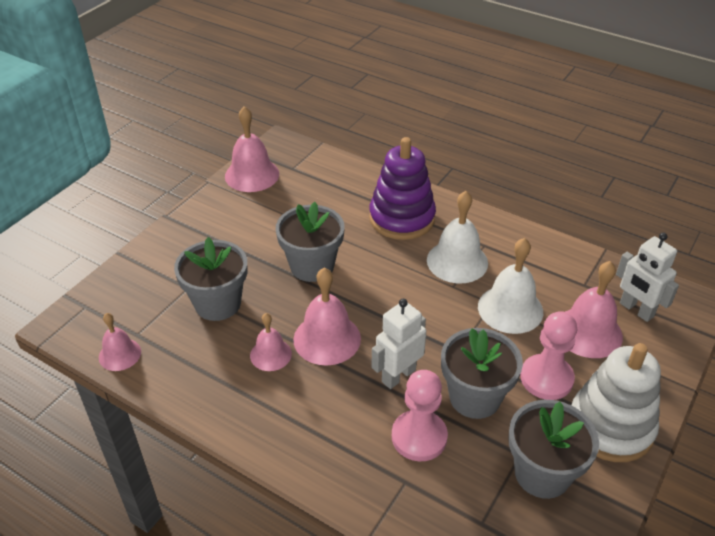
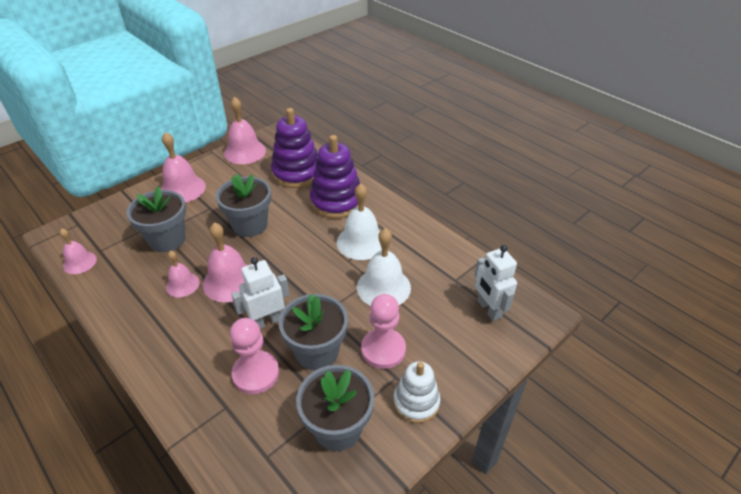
camera: 15 degrees right, 0 degrees up
(333, 191) = (297, 173): none -> purple stacking toy
(588, 332) = (438, 319): pink bell -> pink bell (182, 189)
(610, 426) = (416, 402): white stacking toy -> white stacking toy, size x0.62

